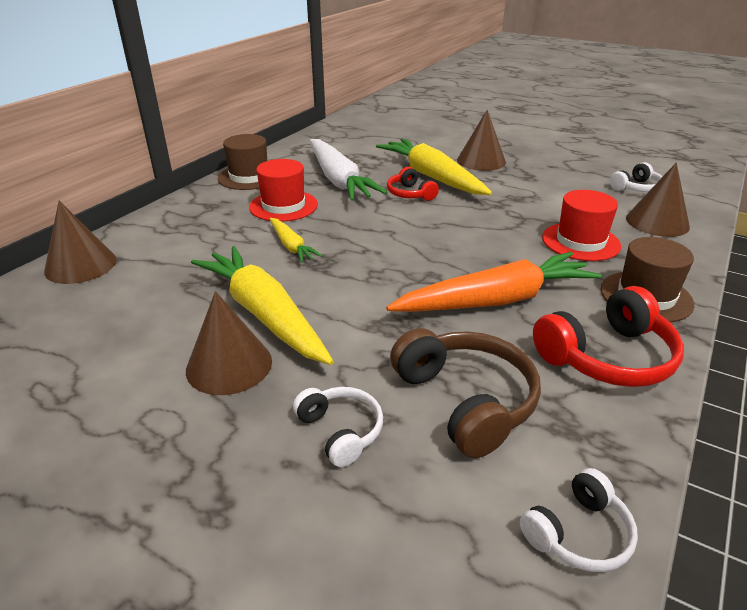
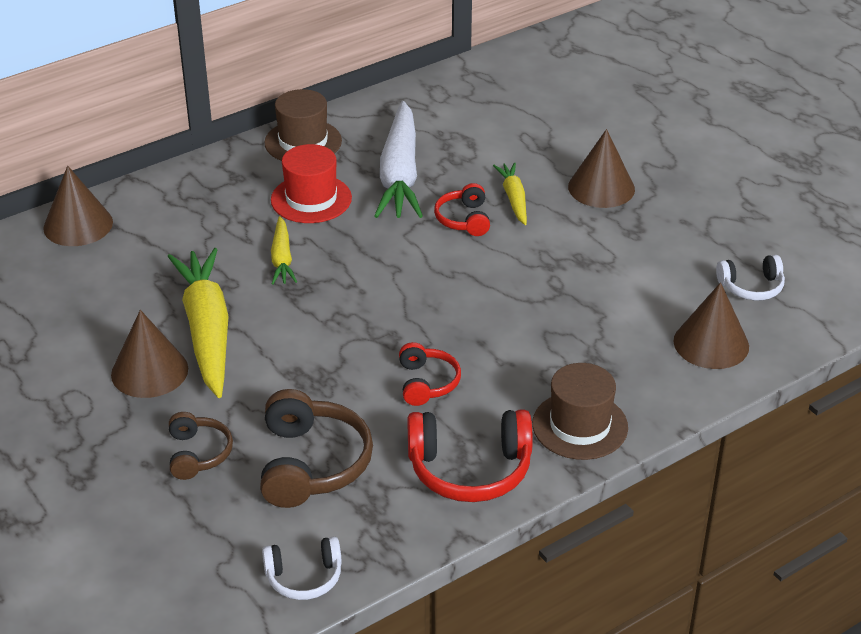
camera: 25 degrees right, 5 degrees up
(340, 431) = (198, 454): white headphones -> brown headphones
(432, 177) = (514, 199): yellow carrot -> yellow carrot, size x0.51
(496, 300) = (427, 383): orange carrot -> red headphones
(580, 241) = (589, 342): red hat -> none

